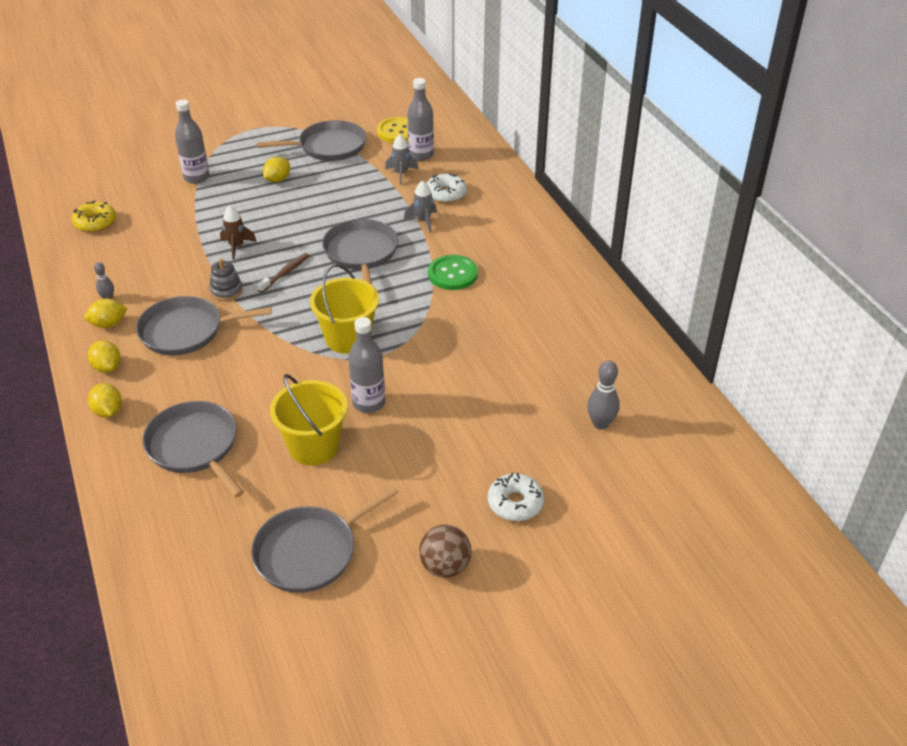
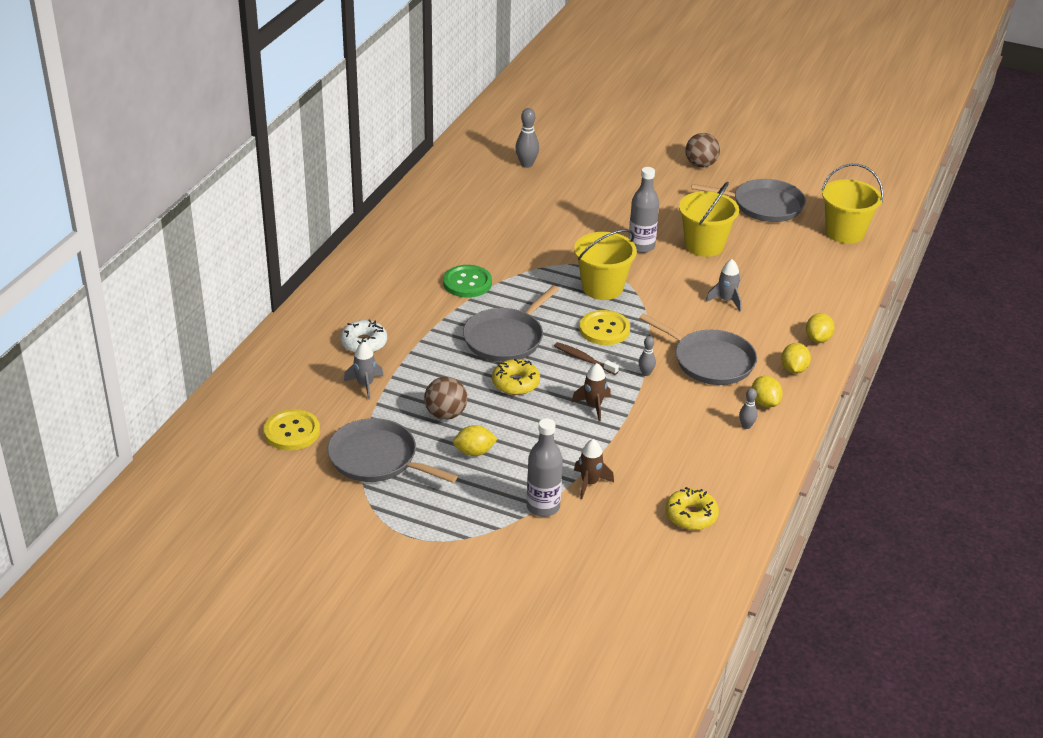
camera: 135 degrees left, 5 degrees down
(108, 324) = (765, 403): yellow lemon -> yellow lemon turned 45 degrees clockwise
(182, 204) = (589, 483): none -> brown rocket
(183, 577) = (845, 232): none -> yellow bucket
(195, 446) = (778, 286): grey pan -> none
(226, 291) = (646, 373): grey stacking toy -> grey bowling pin
(285, 273) = (584, 359): brown toothbrush -> brown toothbrush turned 45 degrees clockwise
(300, 304) = (604, 329): none -> yellow button
(310, 229) = (515, 383): none -> yellow donut
(326, 187) = (446, 414): none -> brown ball
(421, 155) = (317, 392): grey bottle -> none
(423, 221) = (420, 332): grey rocket -> grey rocket (726, 300)
(515, 503) = (628, 164): white donut -> none

